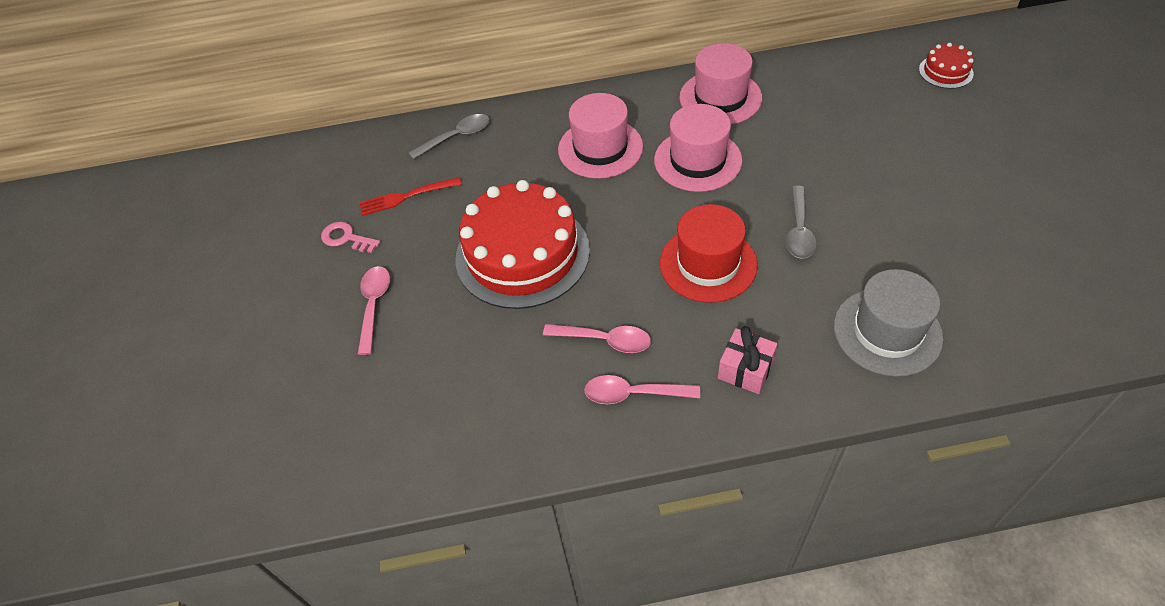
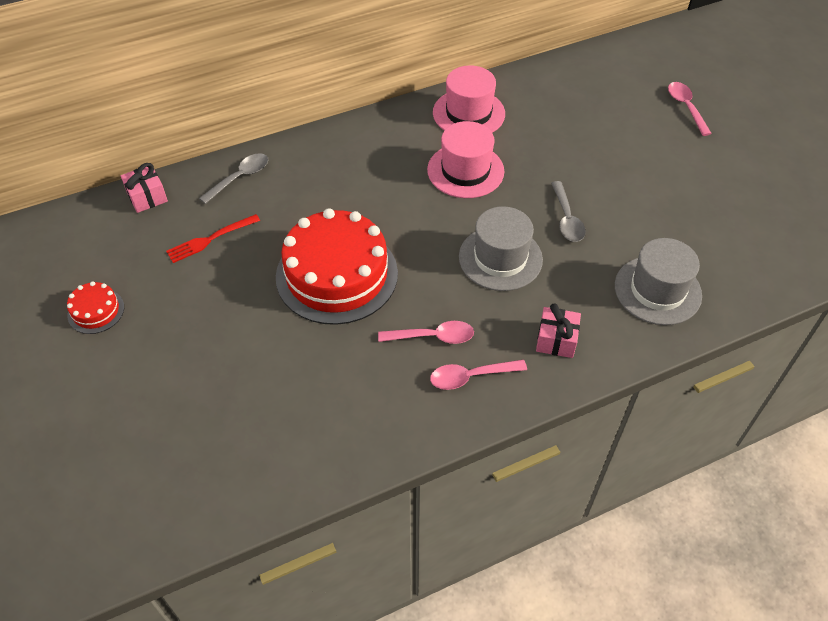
camera: 20 degrees left, 0 degrees up
(346, 238) = (165, 286): pink key -> none
(360, 145) = (147, 197): none -> pink gift
(374, 305) = (213, 342): pink spoon -> pink spoon (686, 107)
(600, 148) = (377, 171): pink hat -> none
(708, 264) = (500, 258): red hat -> grey hat
(945, 71) = (646, 70): red cake -> red cake (96, 311)

